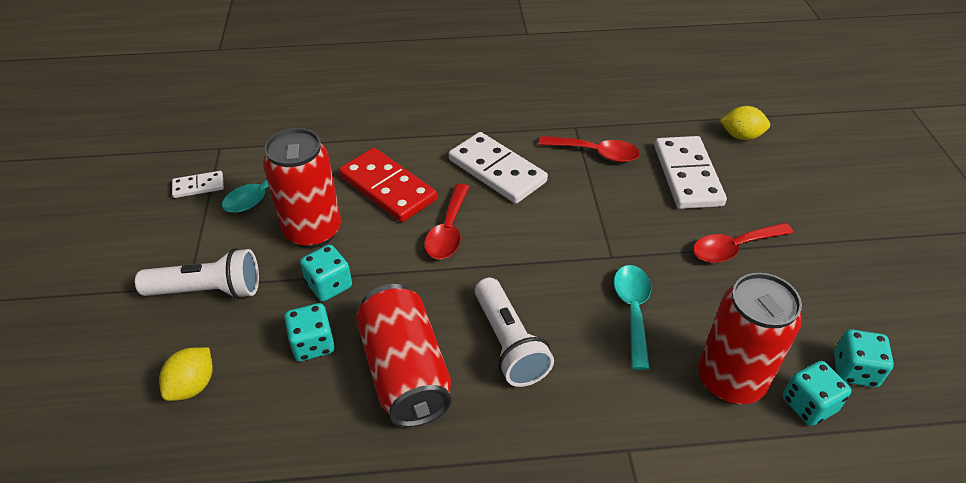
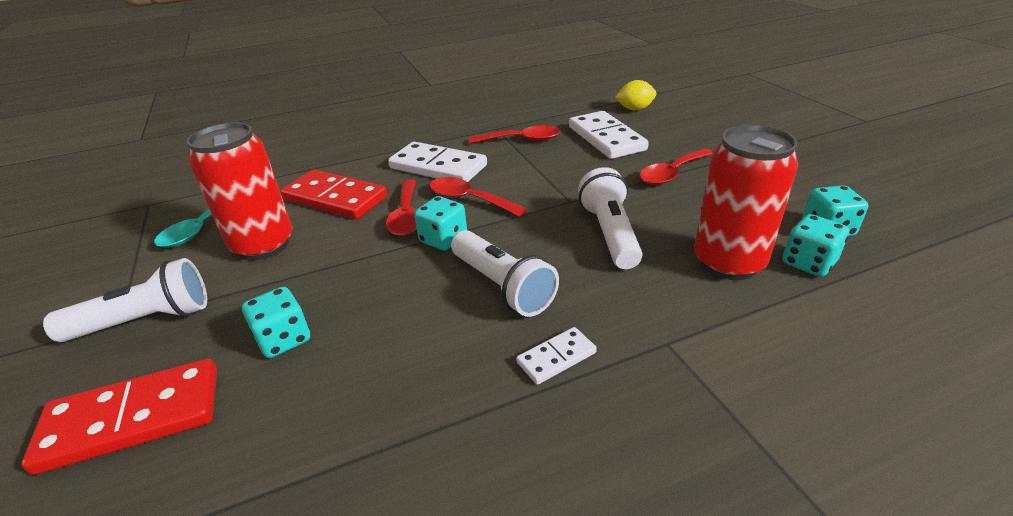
camera: 15 degrees left, 10 degrees down
(193, 386) = (133, 419): yellow lemon -> red domino
(198, 186) = (126, 237): white domino -> white domino (556, 358)
(329, 285) = (291, 284): turquoise dice -> turquoise dice (443, 239)
(405, 371) = (399, 337): red can -> none
(513, 226) = (469, 199): none -> red spoon
(633, 311) = (610, 233): turquoise spoon -> white flashlight

